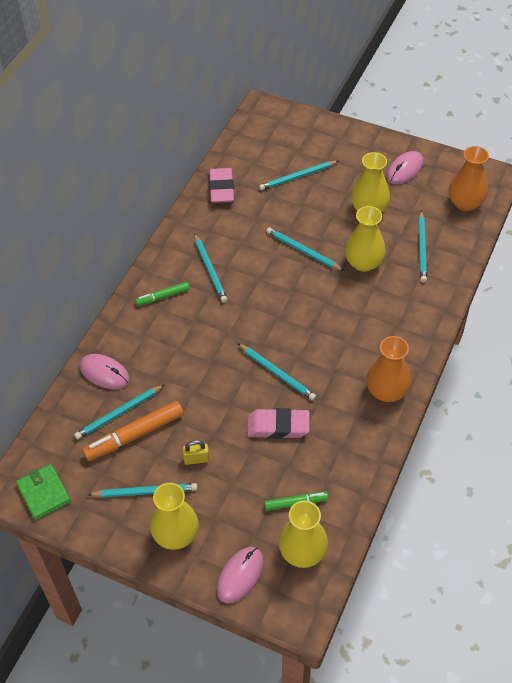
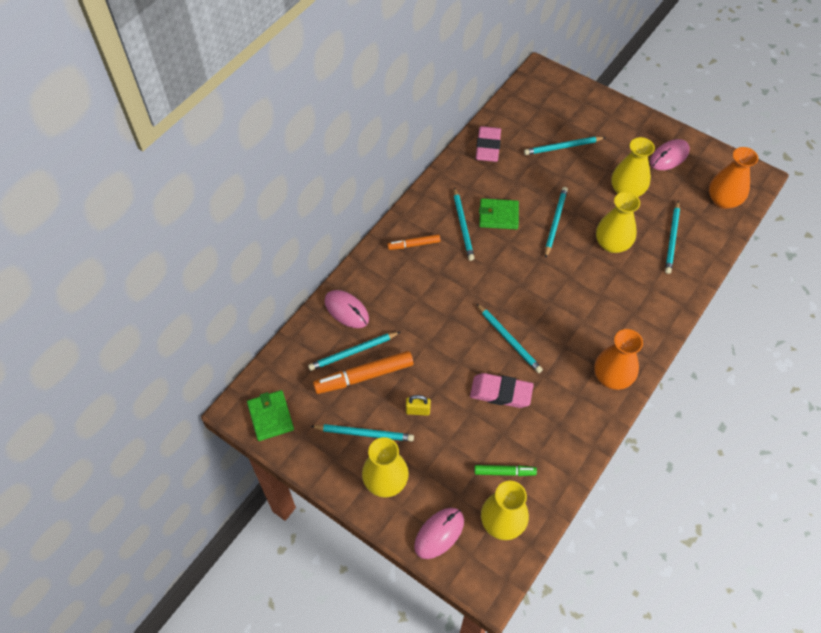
camera: 10 degrees right, 5 degrees up
(163, 296) = (414, 245): green marker -> orange marker
(244, 254) = (498, 216): none -> green wallet
(303, 251) = (555, 222): turquoise pencil -> turquoise pencil turned 60 degrees clockwise

